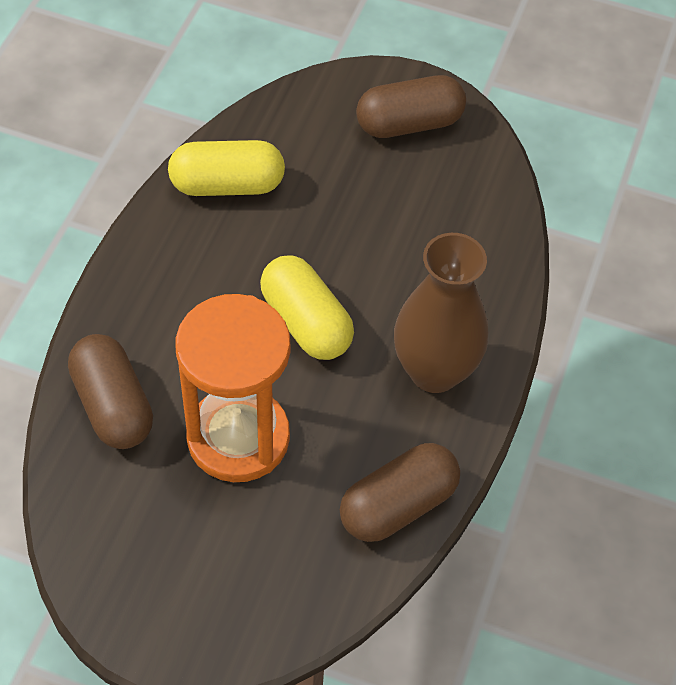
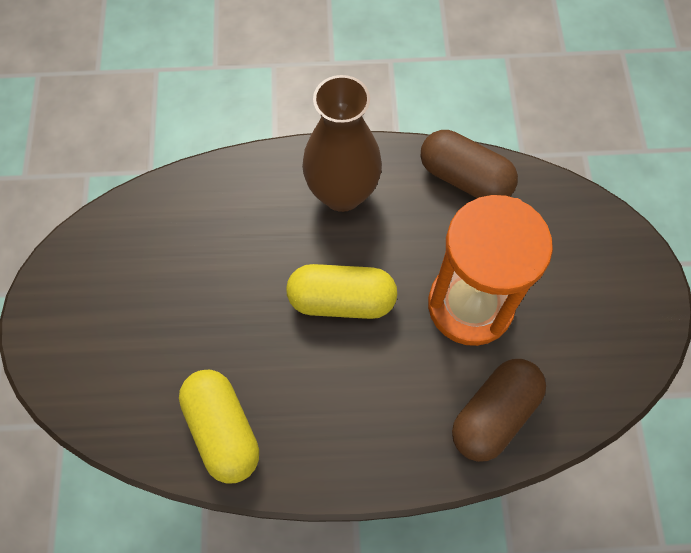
camera: 110 degrees left, 10 degrees up
(306, 322) = (342, 300): yellow capsule -> yellow capsule turned 60 degrees clockwise
(409, 123) = (89, 301): brown capsule -> none

